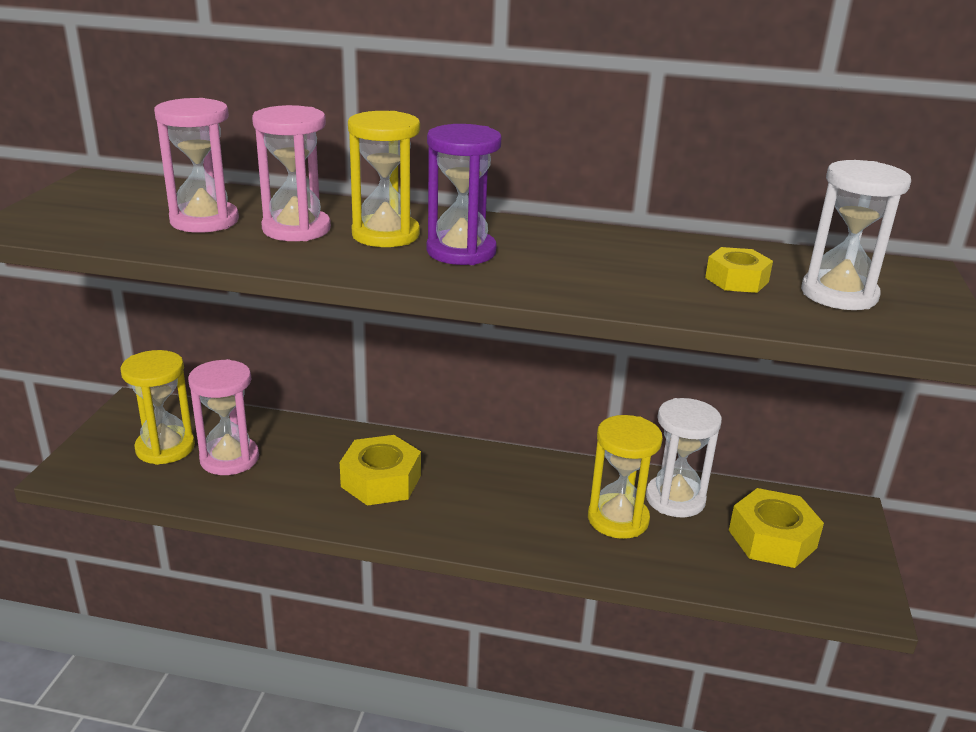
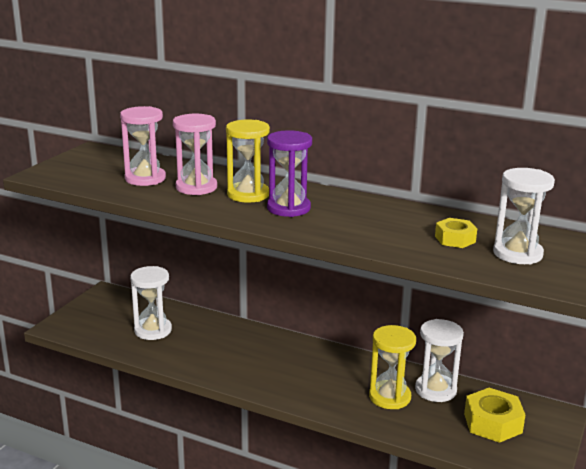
camera: 15 degrees right, 5 degrees down
(165, 448) = (116, 319): yellow hourglass -> none
(229, 459) = (153, 330): pink hourglass -> white hourglass
(381, 481) = (242, 355): yellow nut -> none

